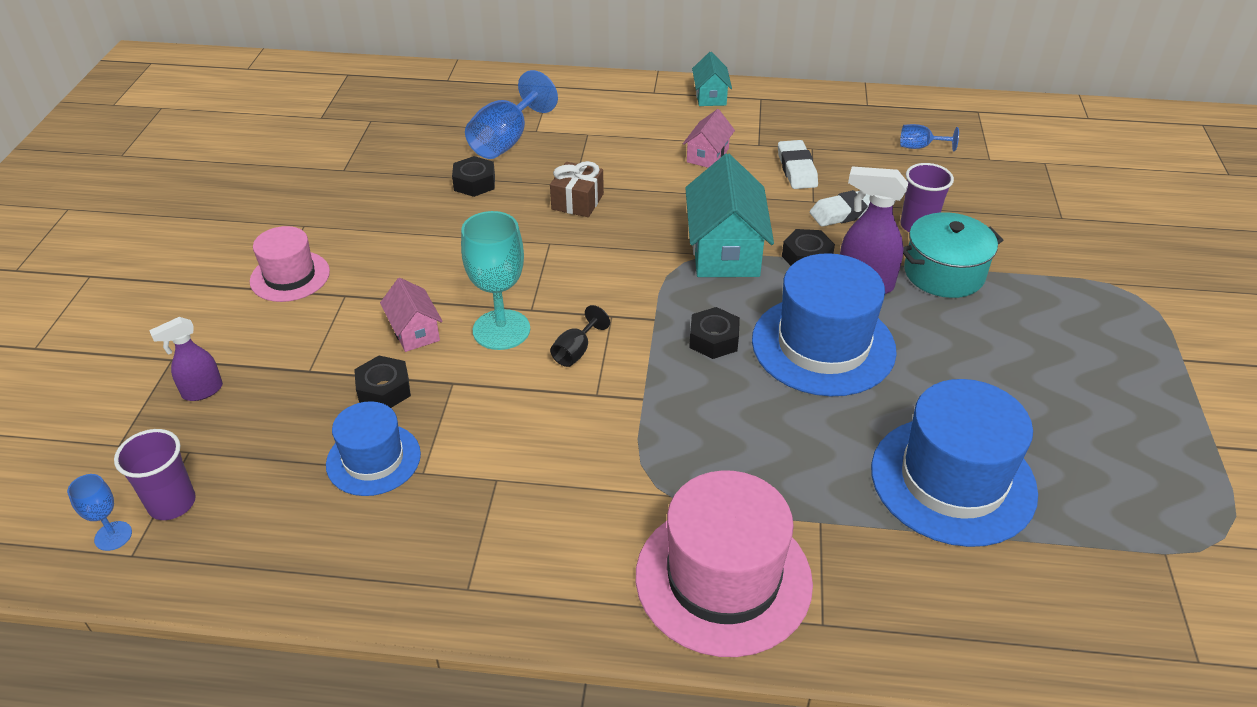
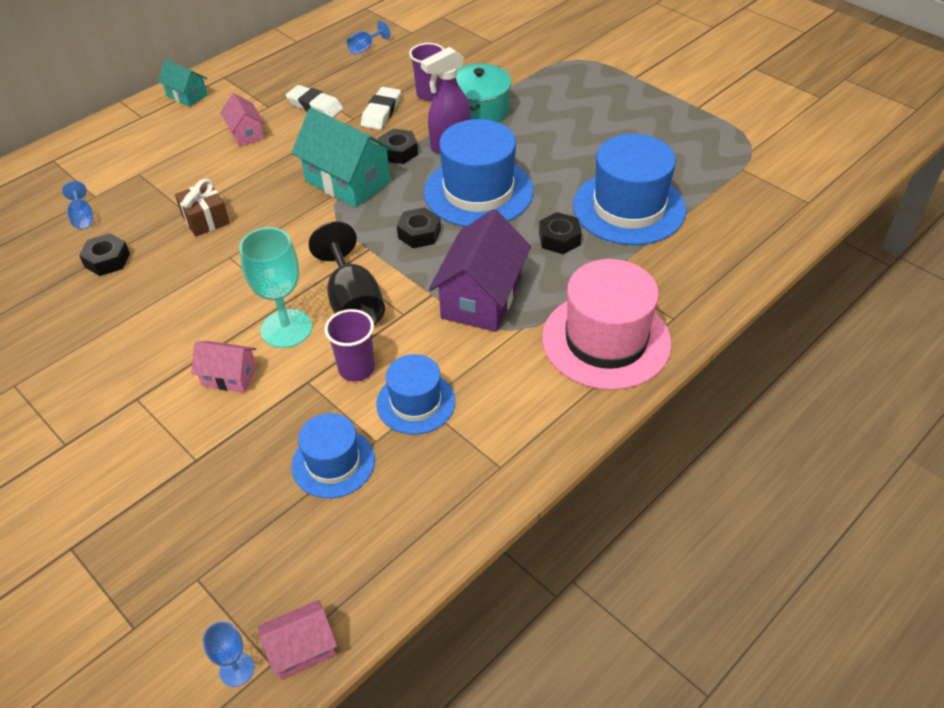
camera: 50 degrees left, 5 degrees up
(158, 567) = (302, 649): none -> pink house
(172, 503) = (243, 613): purple cup -> purple cup (356, 369)
(202, 391) = (137, 541): purple spray bottle -> none
(290, 276) = (68, 423): pink hat -> none
(384, 390) = (270, 424): black nut -> black nut (559, 239)
(493, 472) = (416, 402): none -> blue hat
(506, 140) = (82, 217): blue goblet -> blue goblet, size x0.51
(576, 351) = (353, 302): black goblet -> black goblet, size x1.97
(677, 438) = (481, 298): none -> purple house

